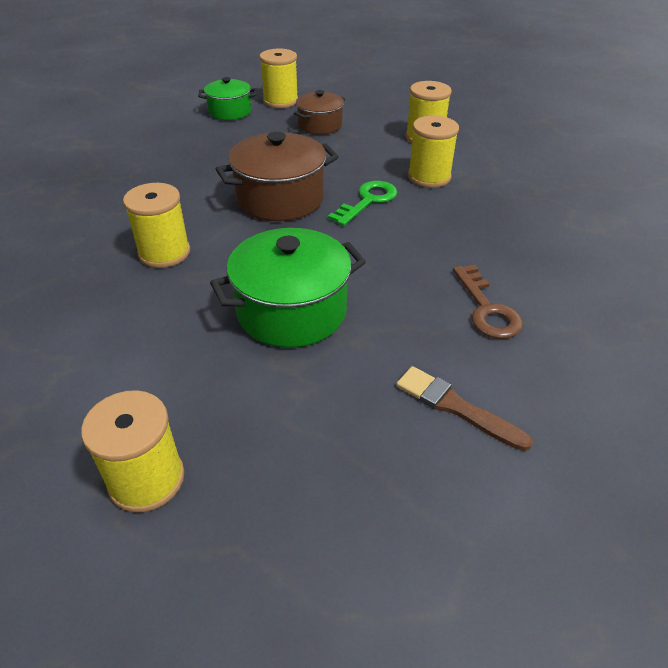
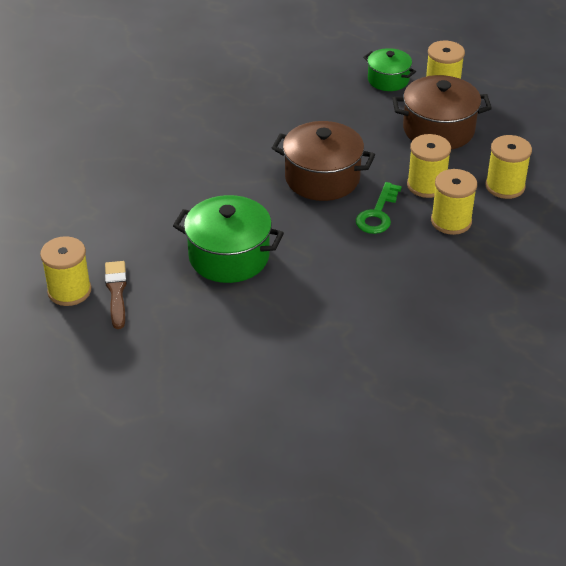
camera: 45 degrees right, 0 degrees up
(164, 253) = (207, 176): yellow spool -> yellow spool (426, 185)
(320, 125) = (438, 130): brown pot -> brown pot, size x1.64
(368, 201) = (377, 214): green key -> green key turned 120 degrees clockwise
(455, 407) = (239, 360): brown brush -> brown brush (116, 292)
(487, 309) = (338, 328): brown key -> none

